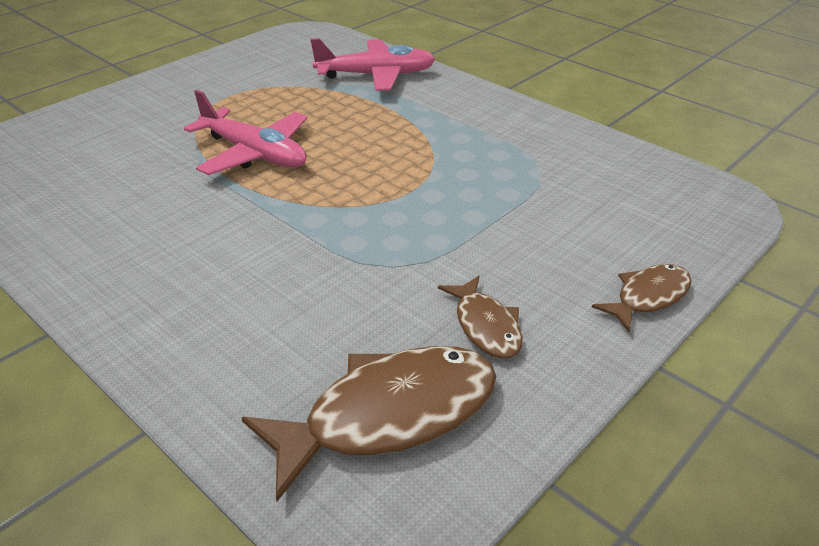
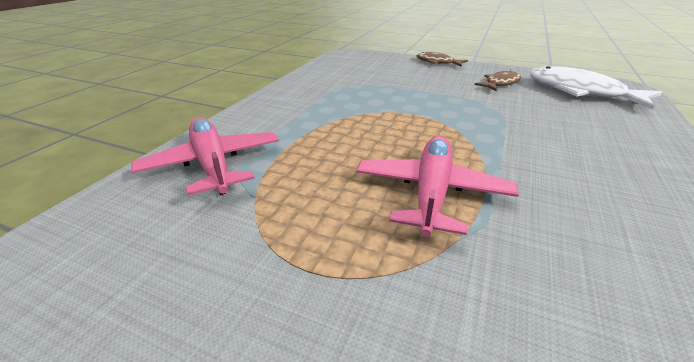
camera: 110 degrees left, 5 degrees down
(389, 415) = (580, 92): brown fish -> white fish

